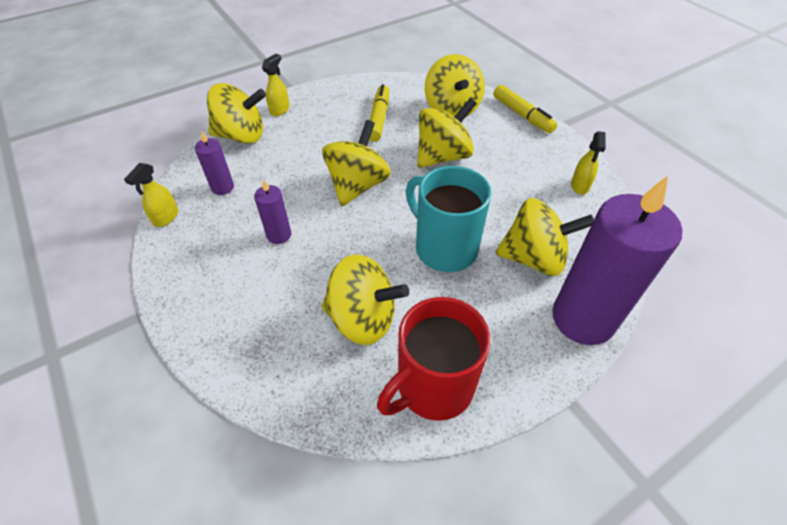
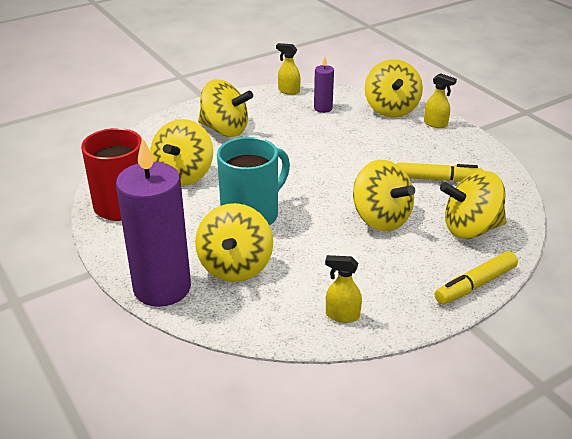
camera: 90 degrees right, 15 degrees down
(279, 235) = (270, 136): purple candle -> none
(357, 185) = (330, 169): yellow spinning top -> yellow spinning top (225, 130)

